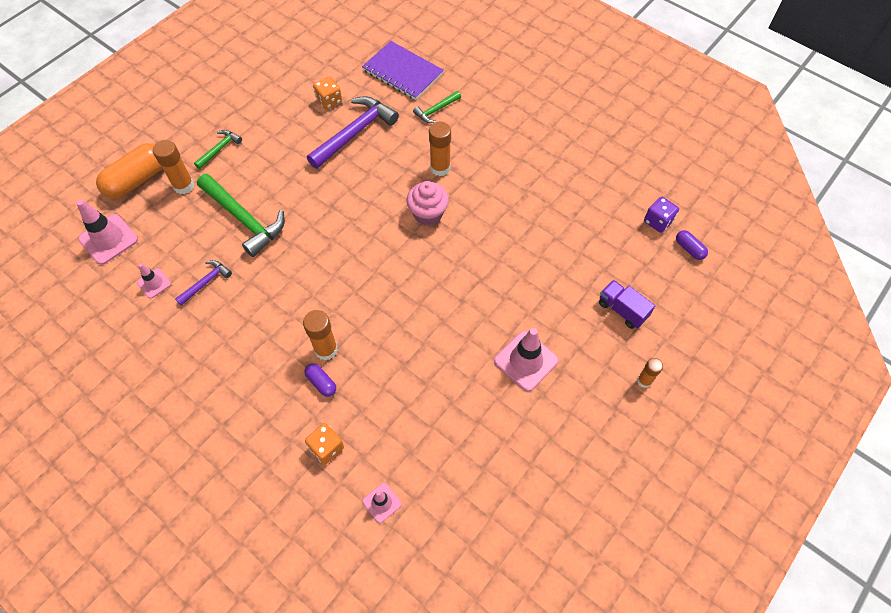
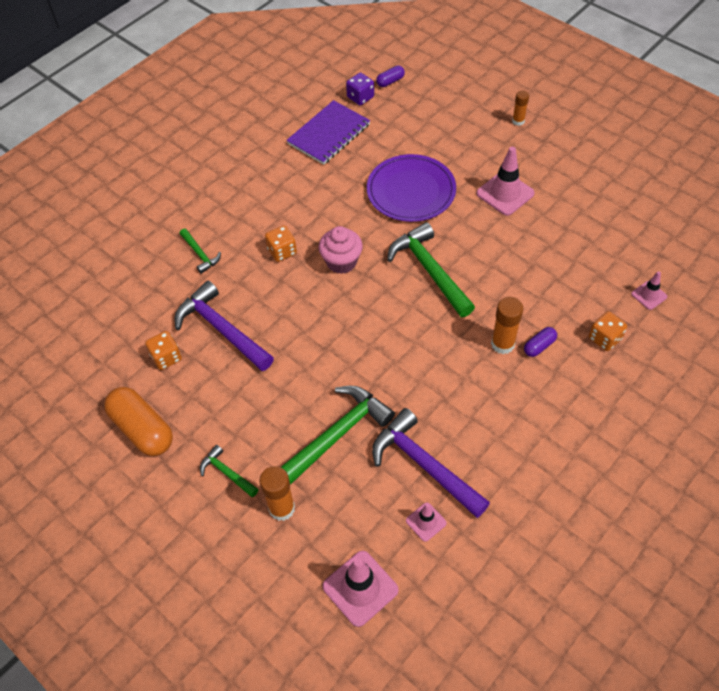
camera: 85 degrees left, 5 degrees down
(137, 180) = (267, 568): orange capsule -> orange capsule (142, 429)
(206, 282) = (424, 465): purple hammer -> purple hammer, size x1.95
(402, 72) = (135, 285): purple notebook -> purple notebook (329, 134)
(417, 287) = (430, 270): none -> green hammer
(440, 168) = (282, 251): orange glue stick -> orange dice
(523, 270) = (411, 191): none -> purple plate
(622, 310) = (452, 128): purple truck -> none

